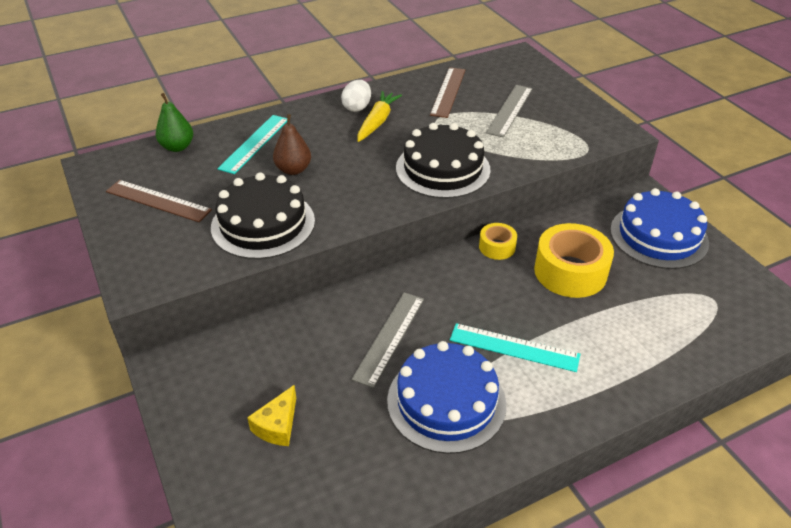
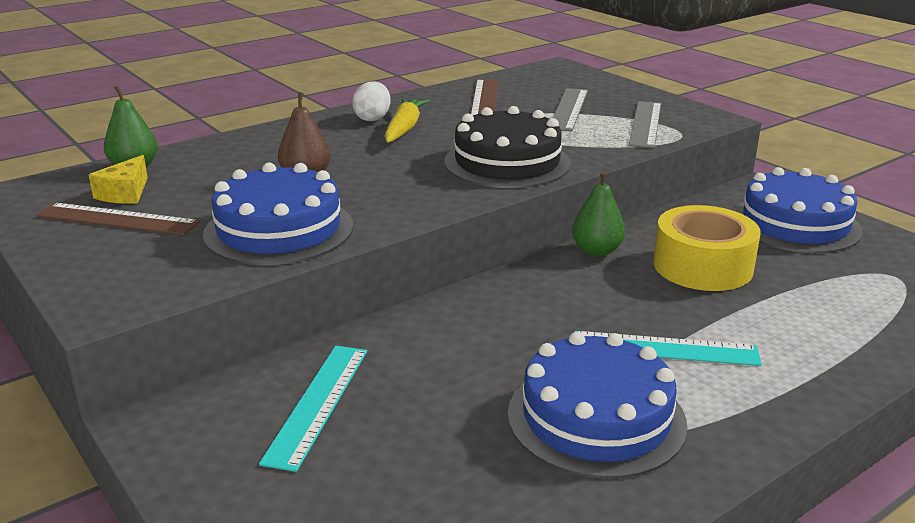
camera: 10 degrees left, 15 degrees down
(254, 143) = (244, 157): turquoise ruler -> turquoise ruler (318, 403)
(263, 224) = (279, 229): black cake -> blue cake
(277, 425) = (351, 475): yellow cheese -> yellow cheese (125, 193)
(389, 338) = (487, 356): grey ruler -> grey ruler (645, 124)
(497, 247) = (596, 251): yellow tape -> green pear

